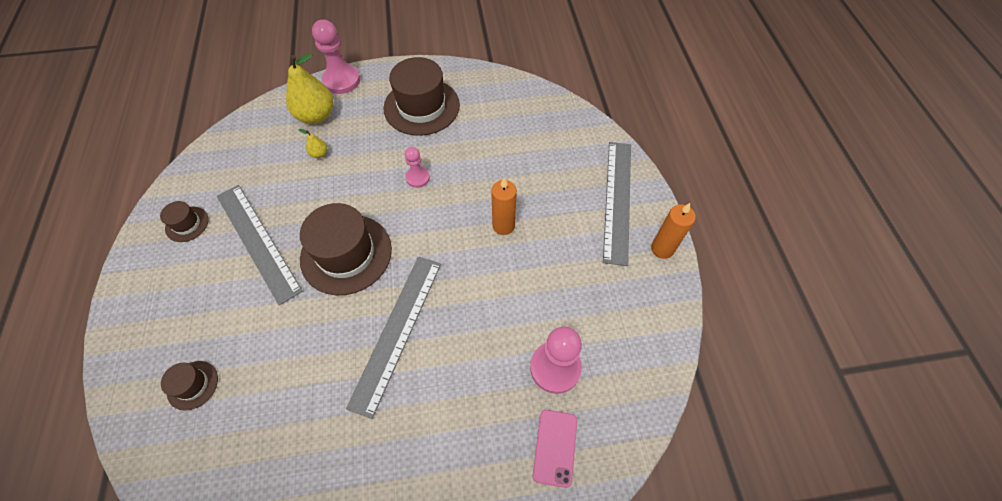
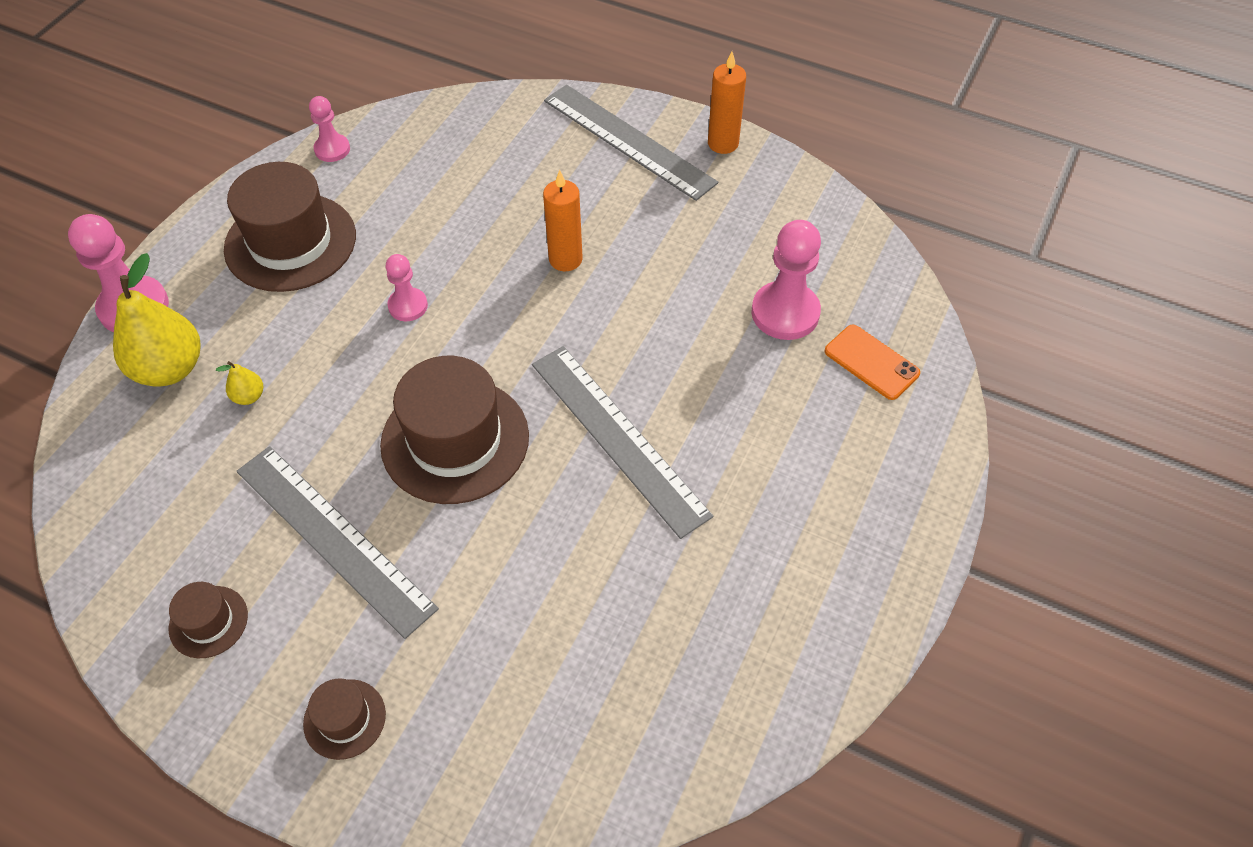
camera: 55 degrees left, 5 degrees down
(192, 385) = (504, 709): brown hat -> brown hat (344, 719)
(257, 241) = (333, 538): grey ruler -> grey ruler turned 45 degrees clockwise
(493, 82) = (332, 149): none -> pink pawn
(555, 447) = (871, 362): pink phone -> orange phone

